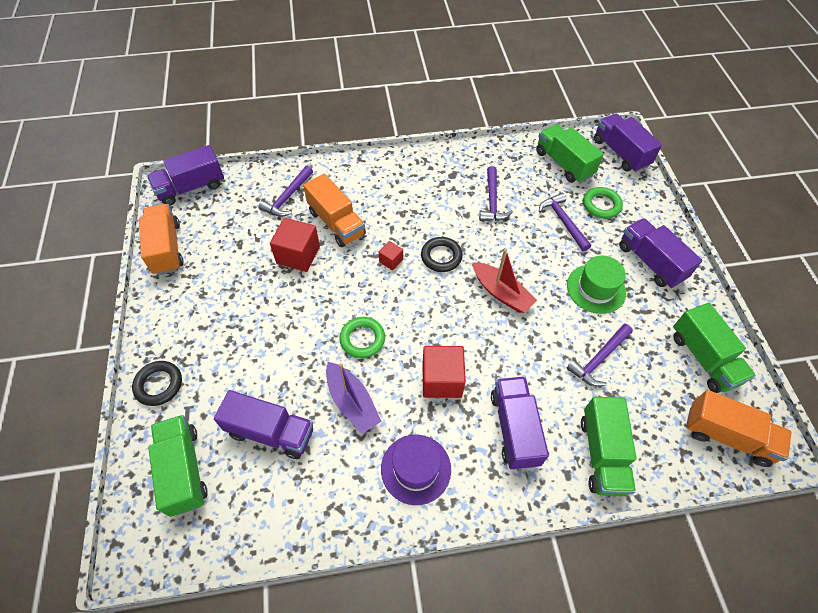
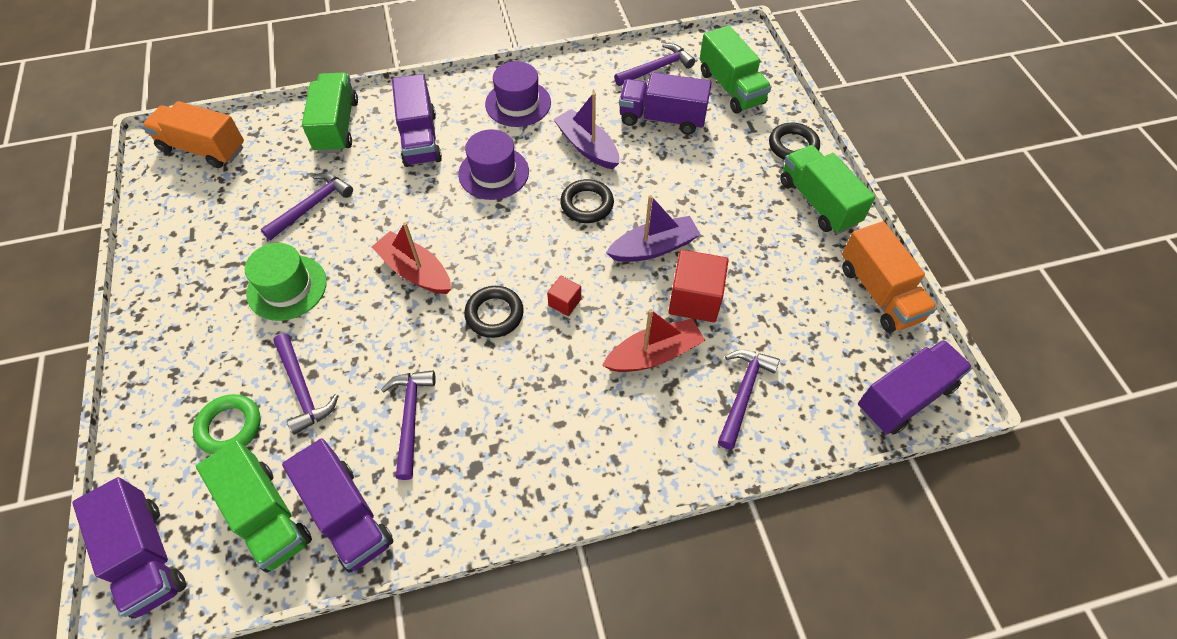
camera: 175 degrees right, 0 degrees up
(254, 510) = (657, 68): none -> purple hammer
(317, 296) = (653, 248): none -> purple boat
(336, 223) = (654, 354): orange truck -> red boat
(362, 339) = (587, 204): green ring -> black ring
(442, 380) = (493, 173): red cube -> purple hat
(650, 262) = (194, 332): purple truck -> purple truck (347, 515)
(704, 358) = (187, 217): green truck -> green truck (818, 202)

